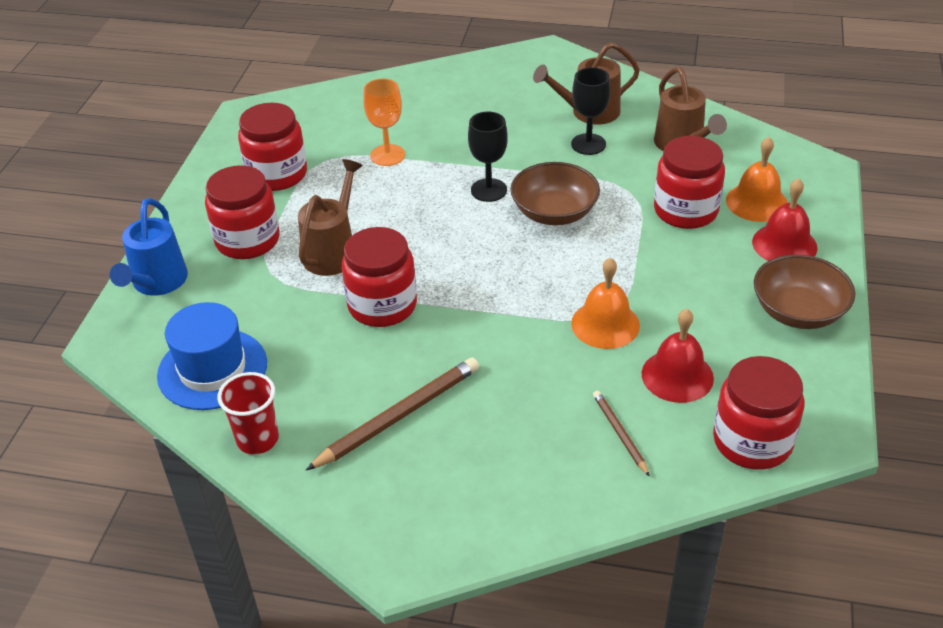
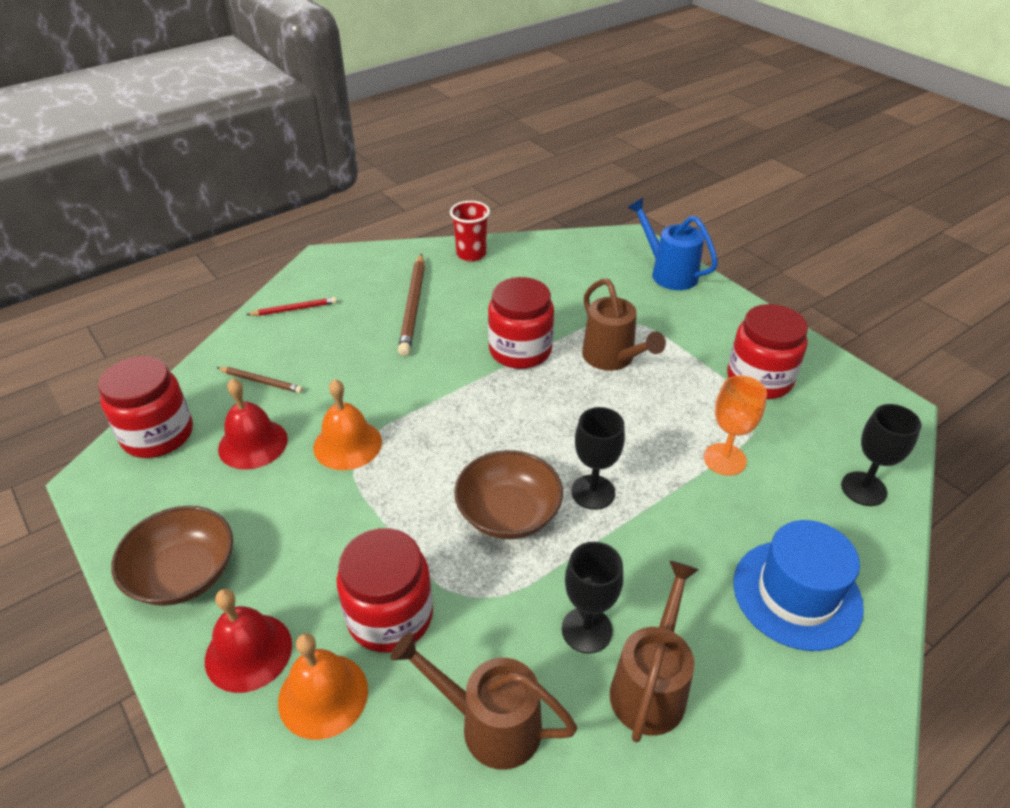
camera: 130 degrees right, 0 degrees up
(212, 369) = (551, 262): blue hat -> blue hat (796, 594)
(247, 240) = (675, 326): red jar -> none
(349, 100) = (863, 489): none -> black goblet
(507, 504) = (294, 309): none -> red pencil

